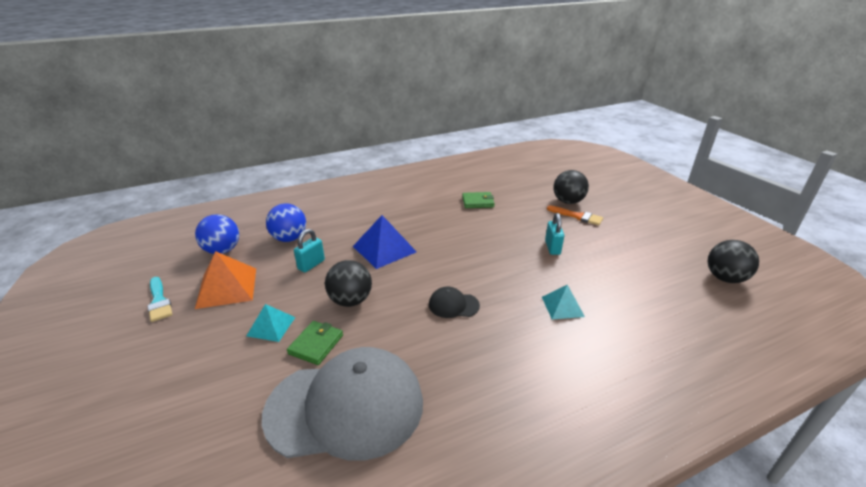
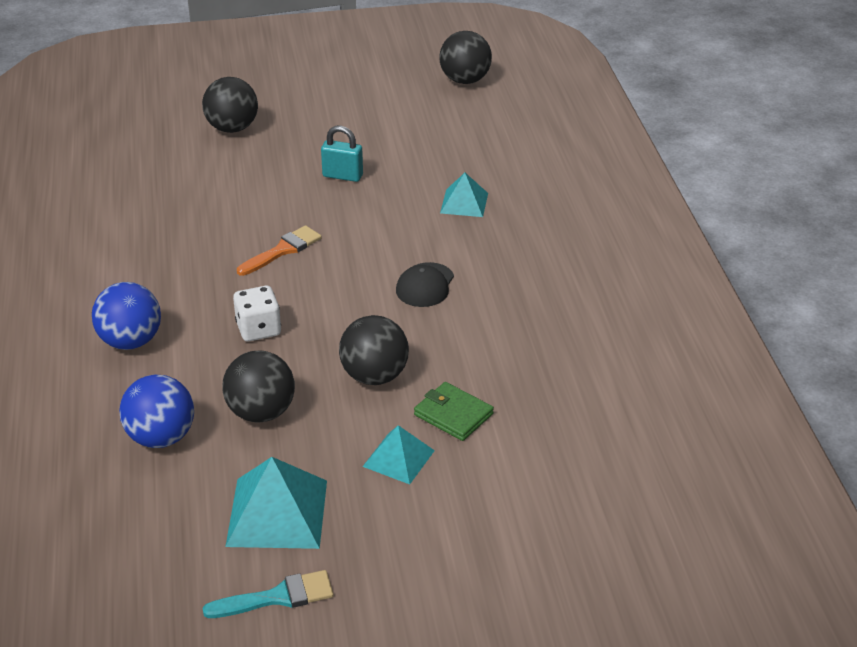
camera: 75 degrees left, 5 degrees up
(222, 250) = (152, 527): blue ball -> blue ball (131, 341)
(227, 287) = (277, 512): orange pyramid -> turquoise pyramid
(311, 265) = (261, 412): turquoise padlock -> black ball
(345, 407) = (566, 395): grey cap -> none
(384, 249) = (258, 329): blue pyramid -> white dice
(477, 202) = (175, 210): green wallet -> none
(577, 216) = (278, 133): orange brush -> orange brush (283, 250)

